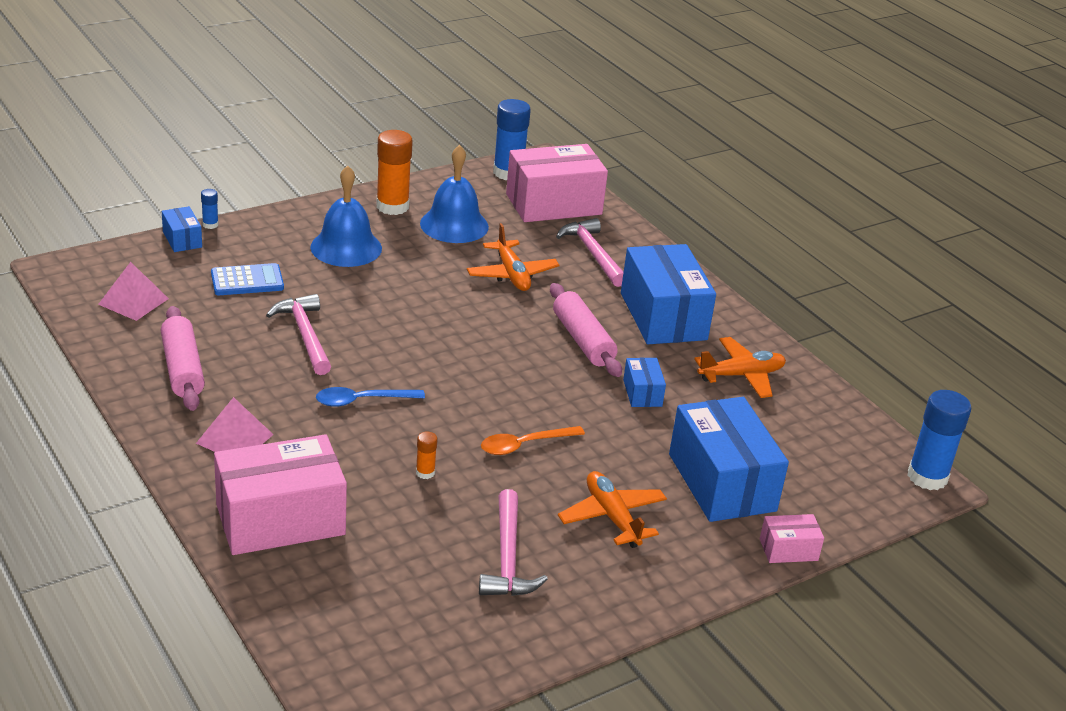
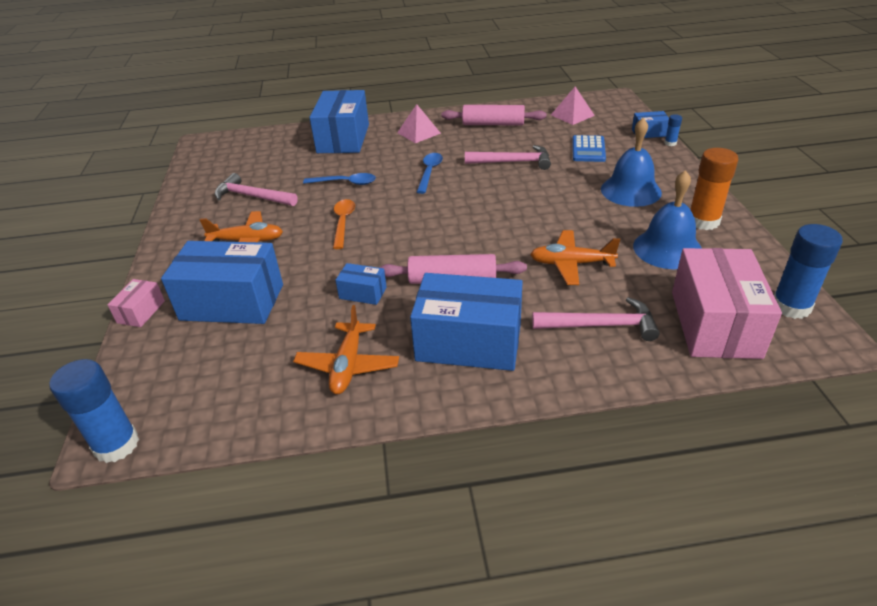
camera: 120 degrees right, 5 degrees up
(280, 519) = (343, 138): pink box -> blue box
(425, 473) = (345, 183): orange glue stick -> blue spoon

